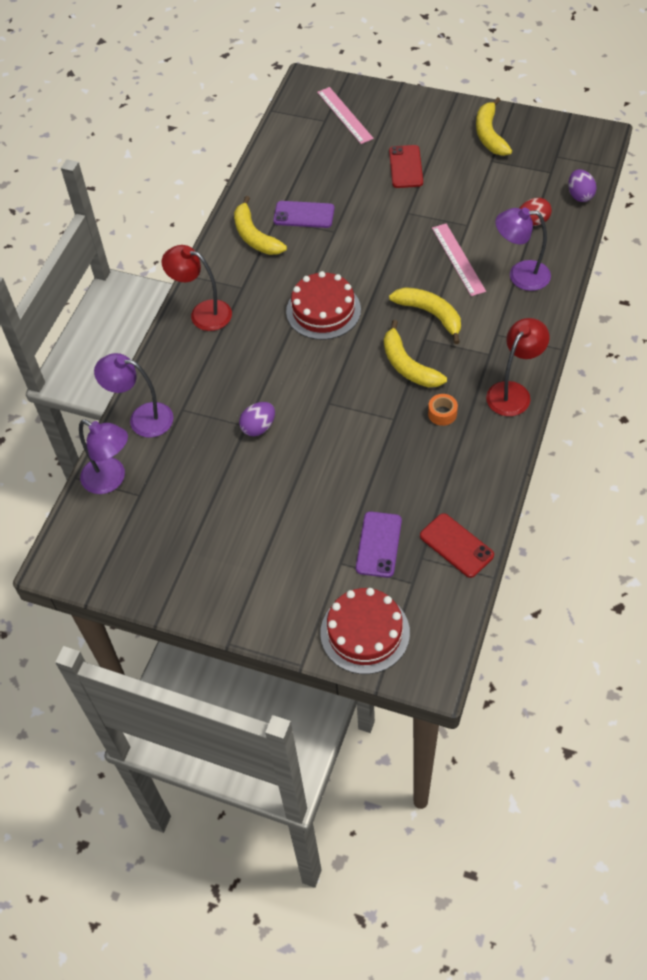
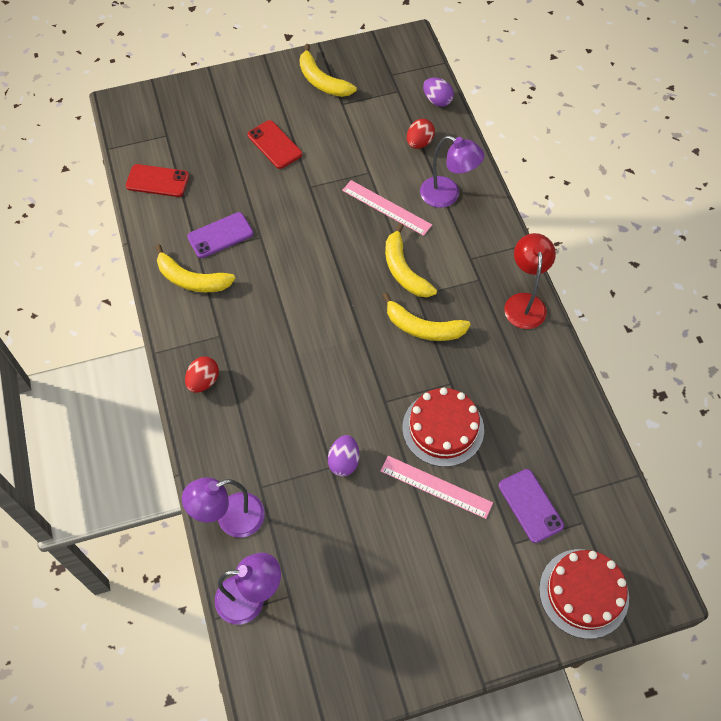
camera: 40 degrees left, 5 degrees up
(203, 313) = (203, 381): red lamp -> red egg
(323, 310) = (311, 317): red cake -> red cake (443, 428)
(345, 115) = (181, 121): pink ruler -> pink ruler (436, 486)
(430, 314) = (404, 270): yellow banana -> yellow banana turned 120 degrees counterclockwise
(442, 413) = (485, 355): orange tape -> none
(456, 545) = (590, 466): red phone -> red phone (157, 181)
(520, 275) = (447, 195): purple lamp -> purple lamp turned 120 degrees counterclockwise

